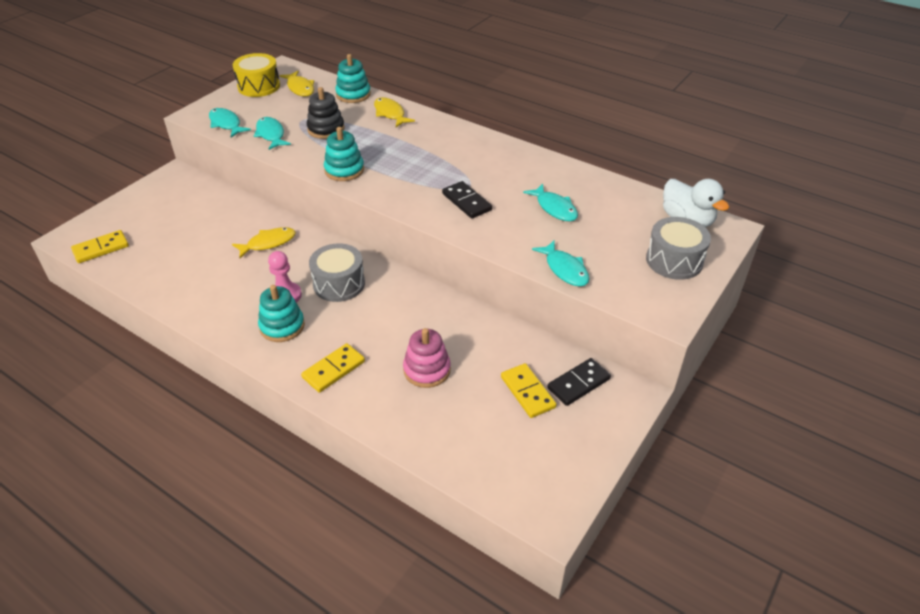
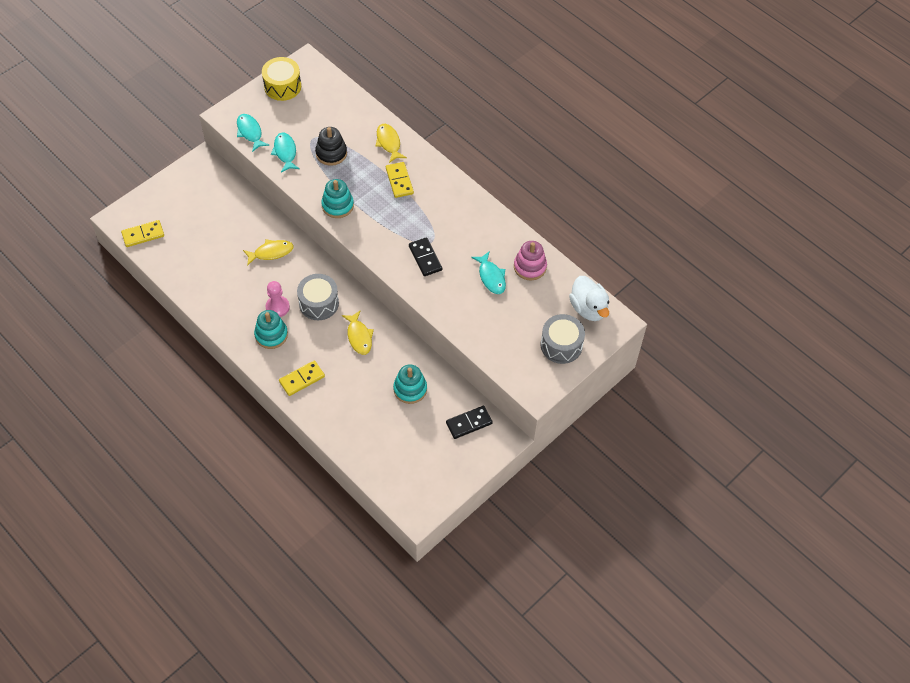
camera: 10 degrees right, 15 degrees up
(300, 88) = (318, 95): yellow fish -> yellow fish (359, 337)
(353, 94) = (362, 112): turquoise stacking toy -> turquoise stacking toy (410, 389)
(427, 370) = (366, 392): pink stacking toy -> pink stacking toy (530, 267)
(527, 392) = (431, 423): yellow domino -> yellow domino (399, 181)
(565, 269) = (477, 338): turquoise fish -> none

